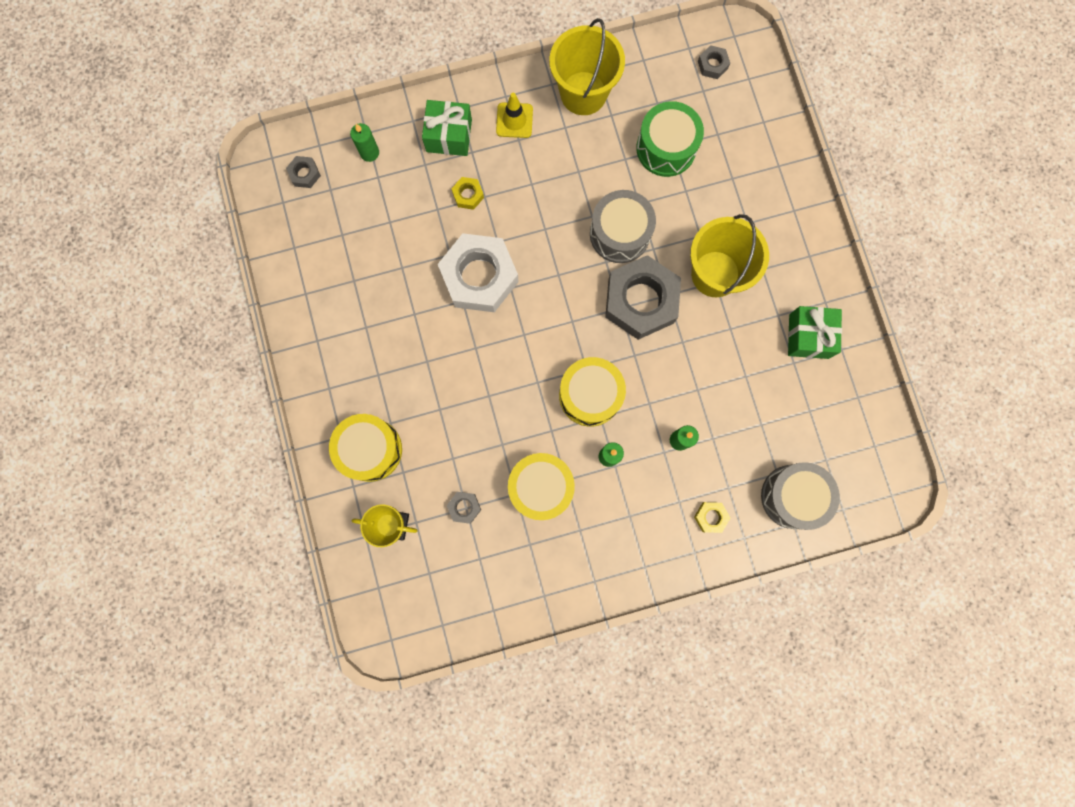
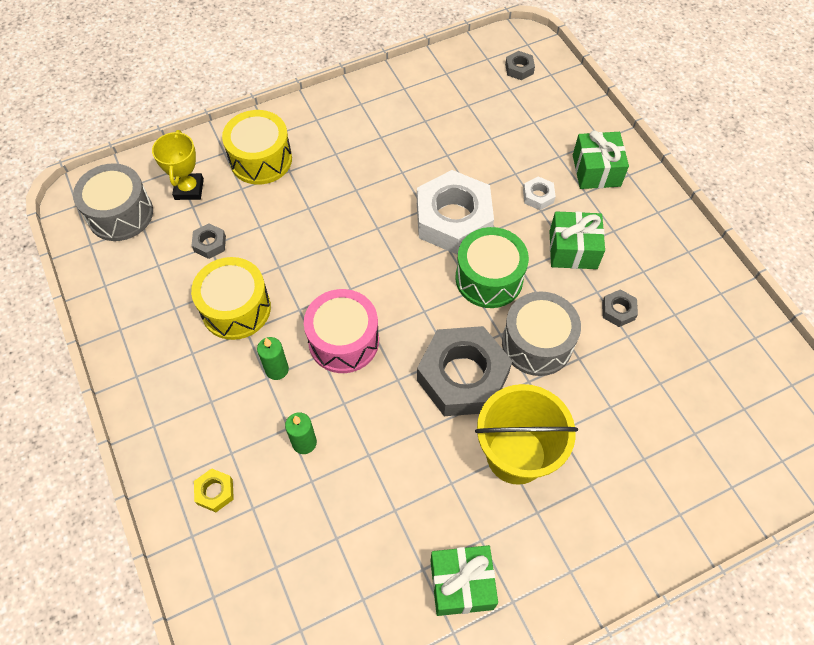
camera: 80 degrees right, 20 degrees down
(369, 153) = (556, 112): green candle -> none
(468, 195) = (538, 196): yellow nut -> white nut
(514, 120) = (633, 223): yellow traffic cone -> none
(532, 180) = (573, 250): none -> green gift
(583, 93) = (689, 283): yellow bucket -> none
(590, 395) = (343, 341): yellow drum -> pink drum
(666, 148) = (656, 377): green drum -> green drum (489, 278)
(712, 65) = (782, 415): grey nut -> grey nut (618, 311)
(792, 496) = (248, 591): grey drum -> grey drum (120, 214)

